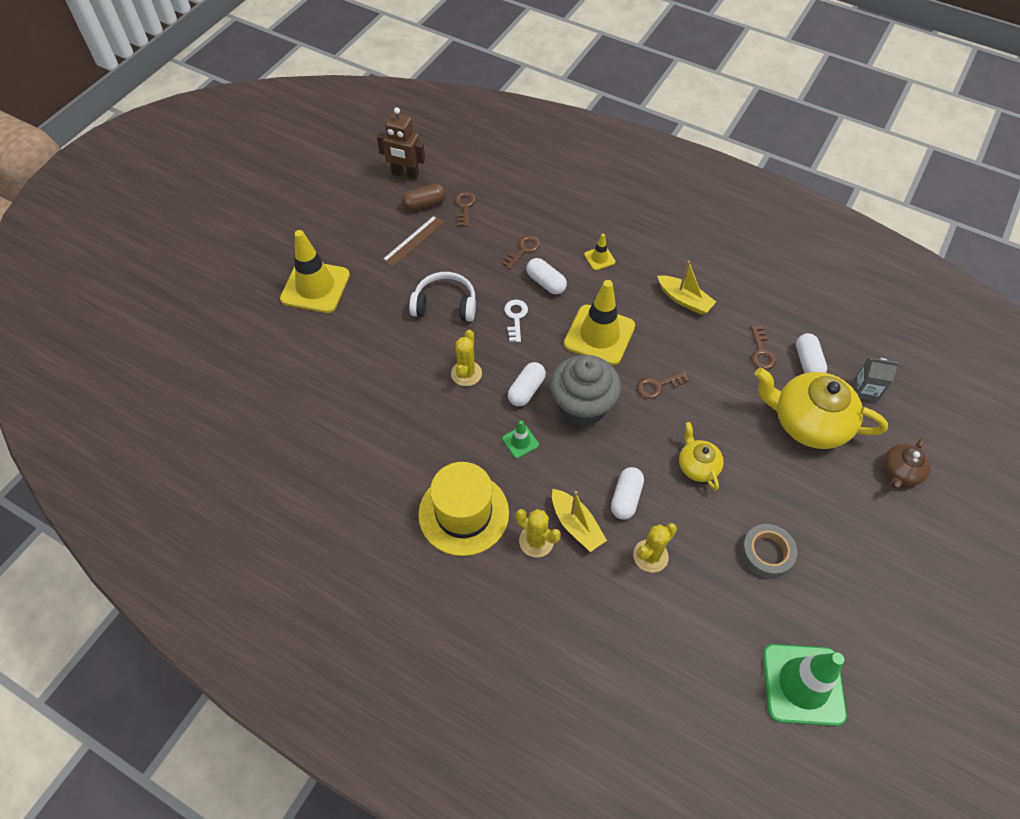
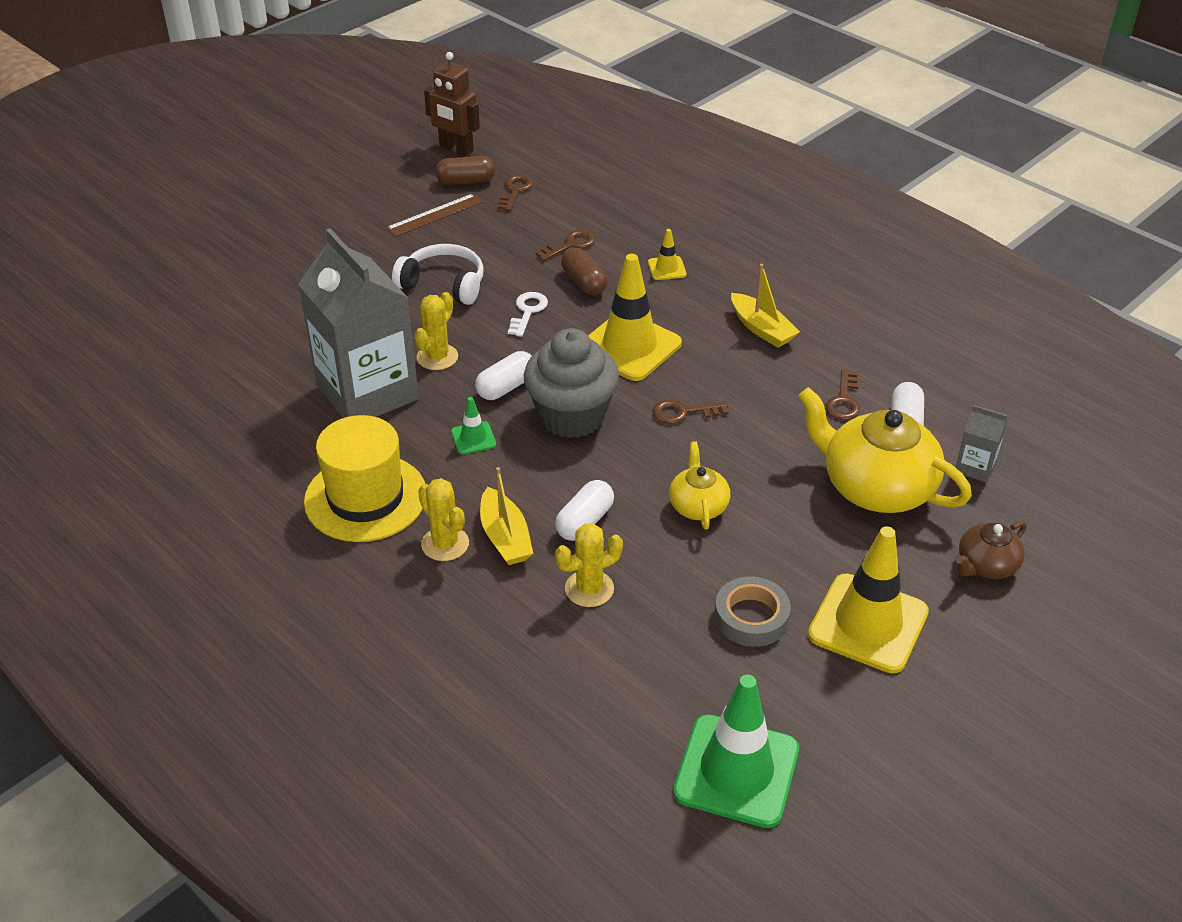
camera: 15 degrees right, 15 degrees down
(315, 287) = (292, 242): yellow traffic cone -> yellow traffic cone (868, 623)
(427, 417) = (367, 392): none -> grey carton
(545, 283) = (584, 282): white capsule -> brown capsule

